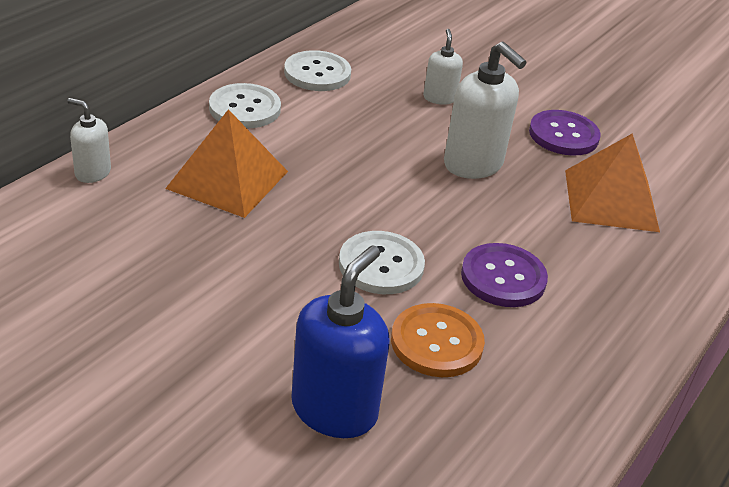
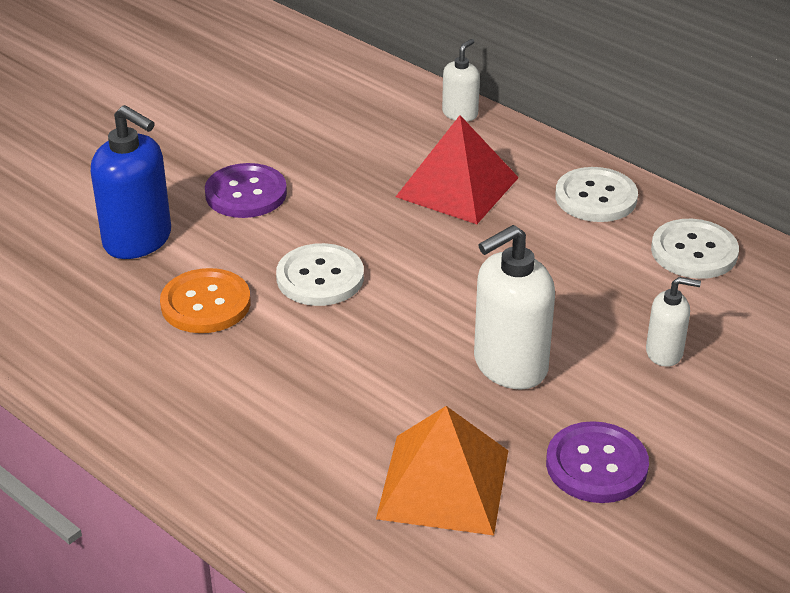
camera: 100 degrees right, 0 degrees up
(227, 180) = (457, 187): orange pyramid -> red pyramid
(503, 277) = (295, 361): purple button -> purple button (246, 193)

